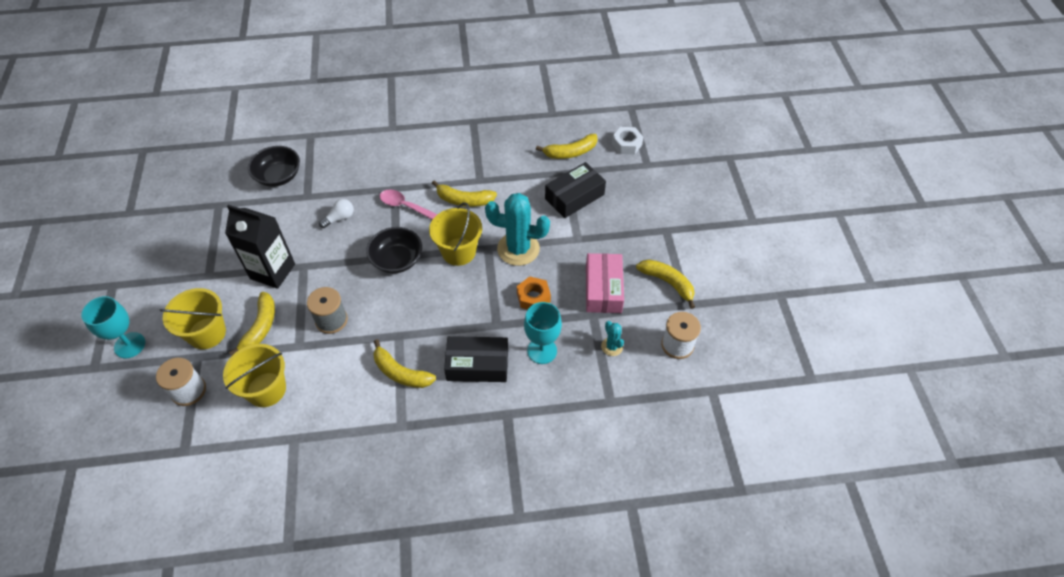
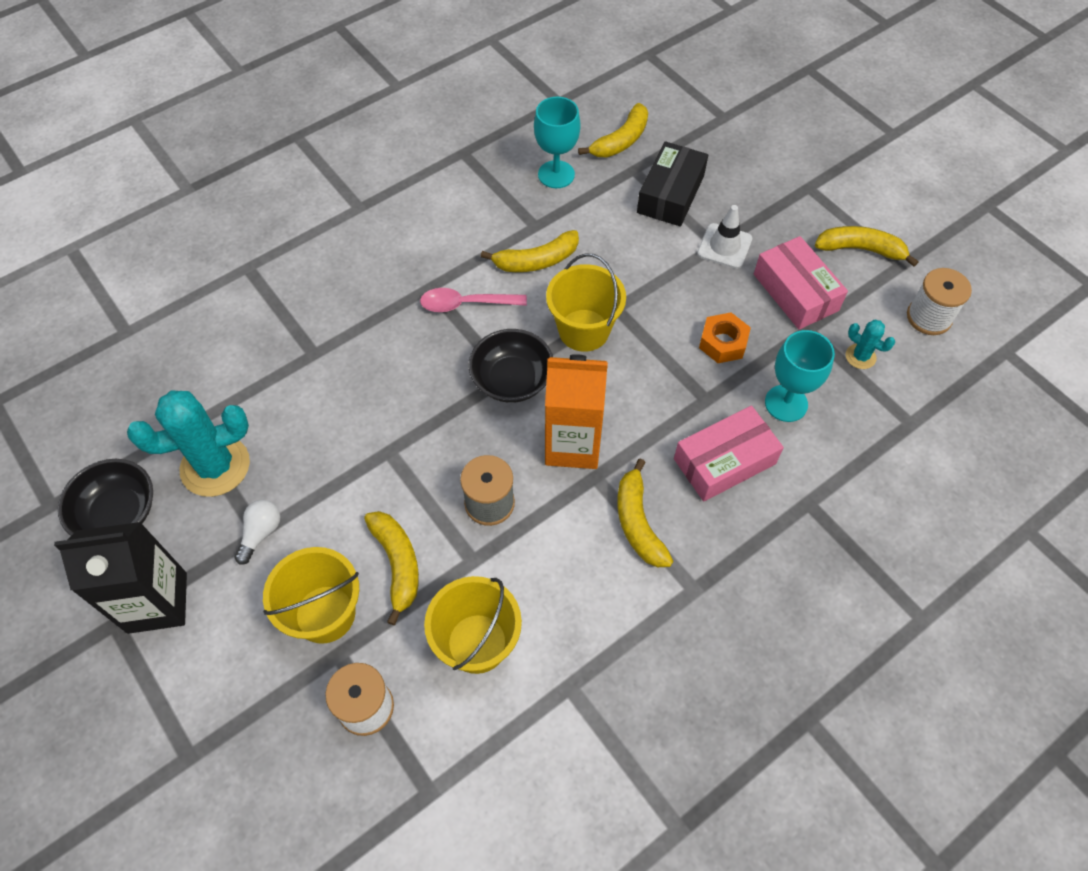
camera: 30 degrees left, 5 degrees up
(130, 345) = (219, 694): turquoise goblet -> turquoise goblet (556, 174)
(272, 271) = (350, 480): black carton -> black carton (157, 602)
(278, 176) = (247, 345): black bowl -> black bowl (118, 513)
(340, 218) = (387, 361): white light bulb -> white light bulb (261, 533)
(400, 311) = (572, 444): none -> orange carton
(401, 373) = (638, 522): yellow banana -> yellow banana turned 75 degrees clockwise
(477, 365) = (724, 461): black box -> pink box
(518, 249) = (655, 291): turquoise cactus -> turquoise cactus (215, 466)
(582, 242) = (724, 246): none -> white traffic cone
(626, 144) = (680, 102): white nut -> none

